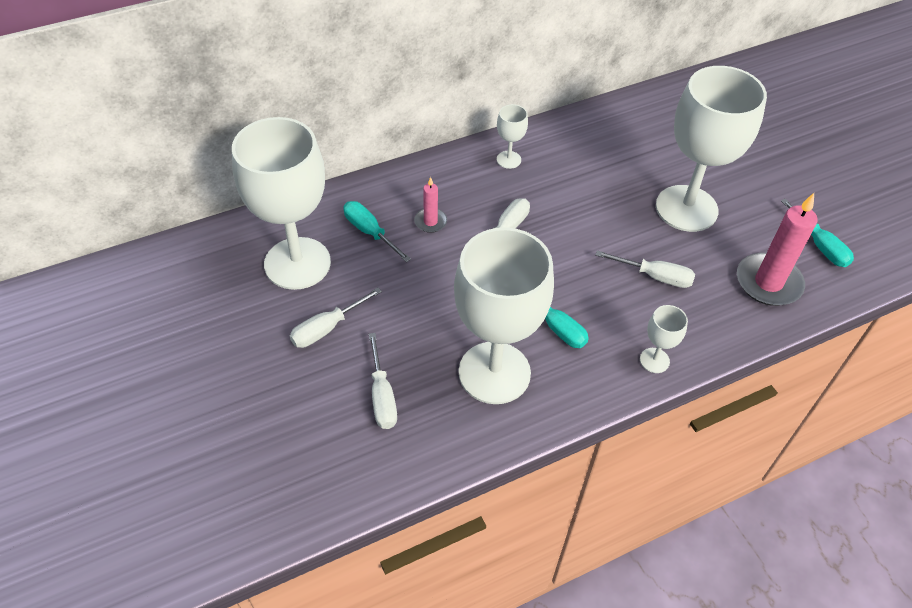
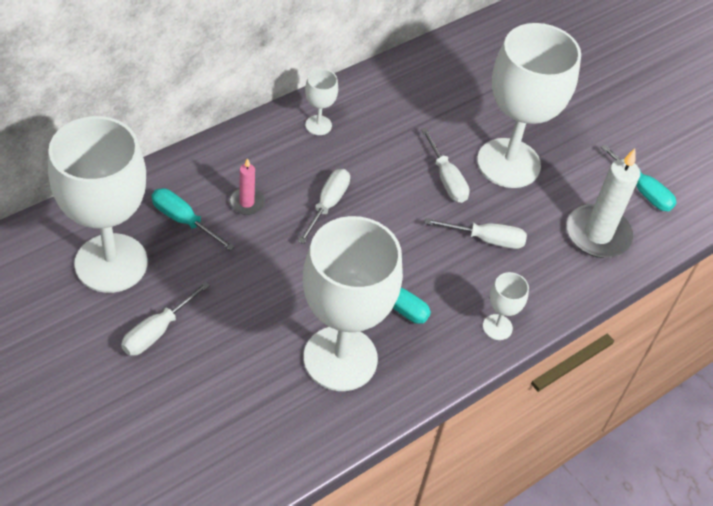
camera: 15 degrees left, 0 degrees up
(382, 396) = (229, 396): white screwdriver -> white screwdriver (446, 178)
(768, 282) = (597, 234): pink candle -> white candle

